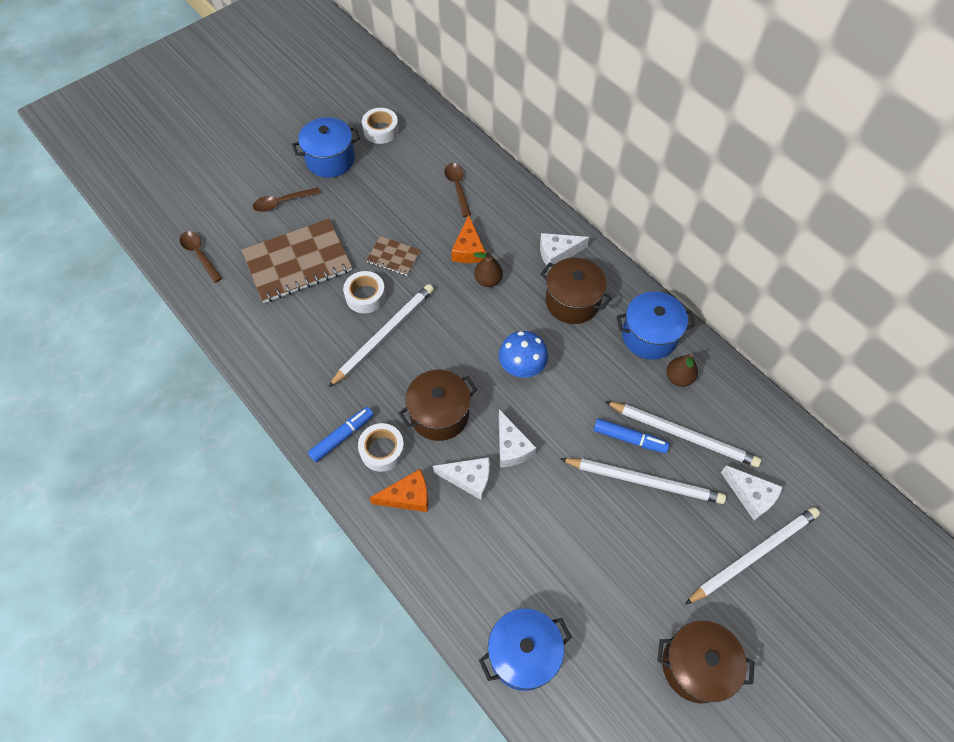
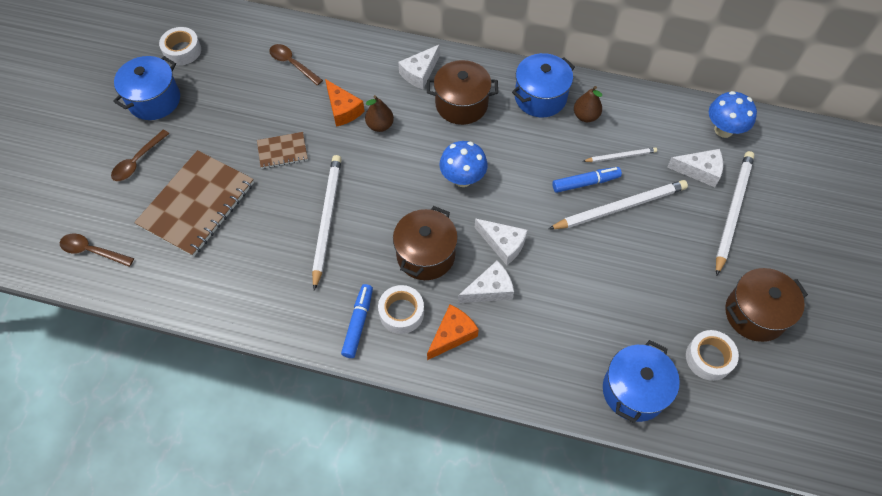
camera: 35 degrees left, 0 degrees up
(365, 296) = (284, 197): white tape -> white tape (709, 358)
(682, 434) = (620, 156): white pencil -> white pencil, size x0.53
(809, 471) = (723, 130): none -> blue mushroom

